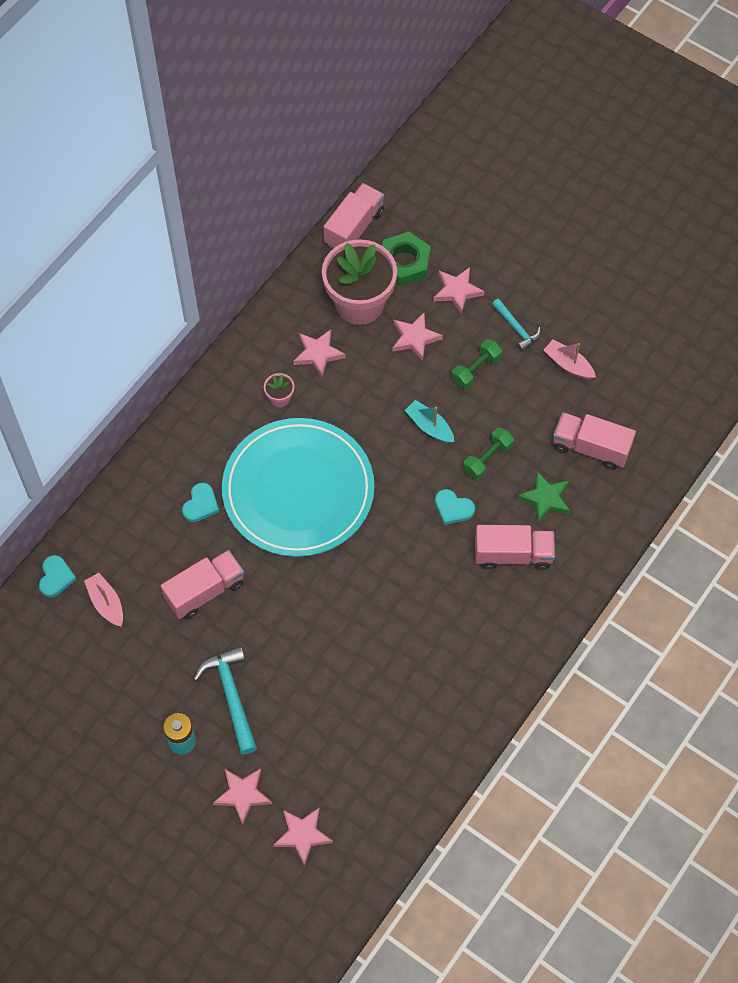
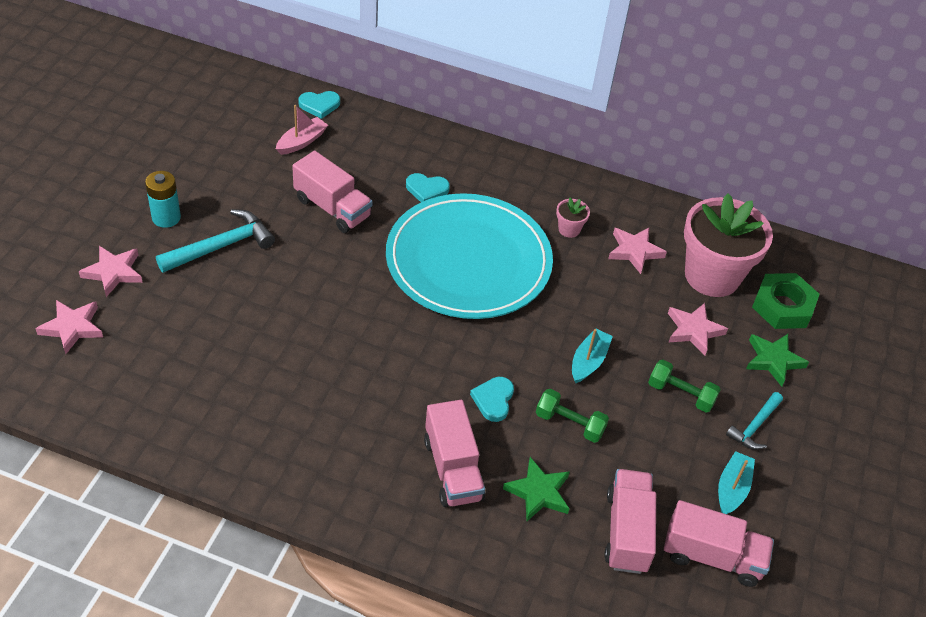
camera: 70 degrees right, 15 degrees down
(354, 228) = (801, 257): pink truck -> pink truck (712, 556)
(457, 291) = (773, 360): pink star -> green star
(568, 364) = (732, 489): pink boat -> turquoise boat

